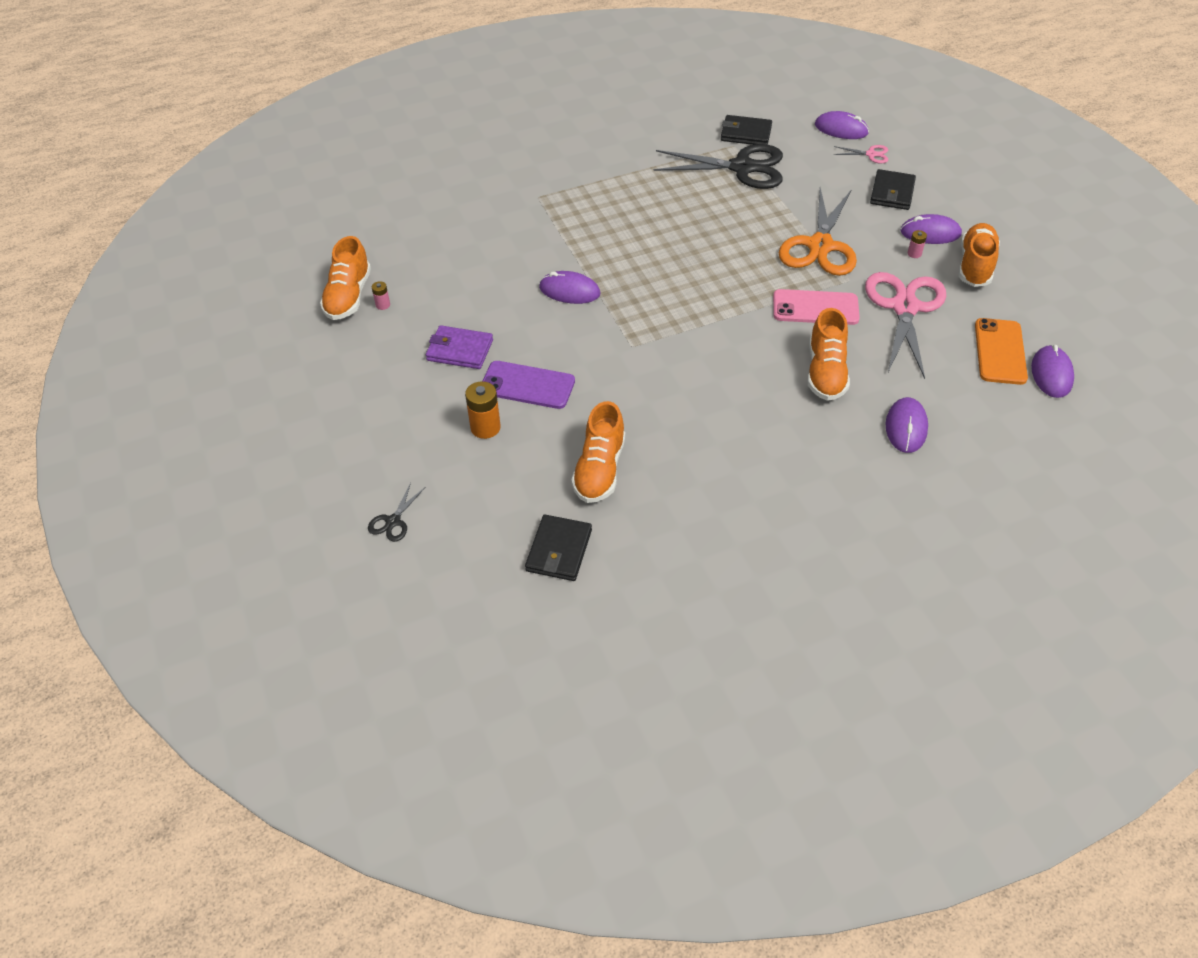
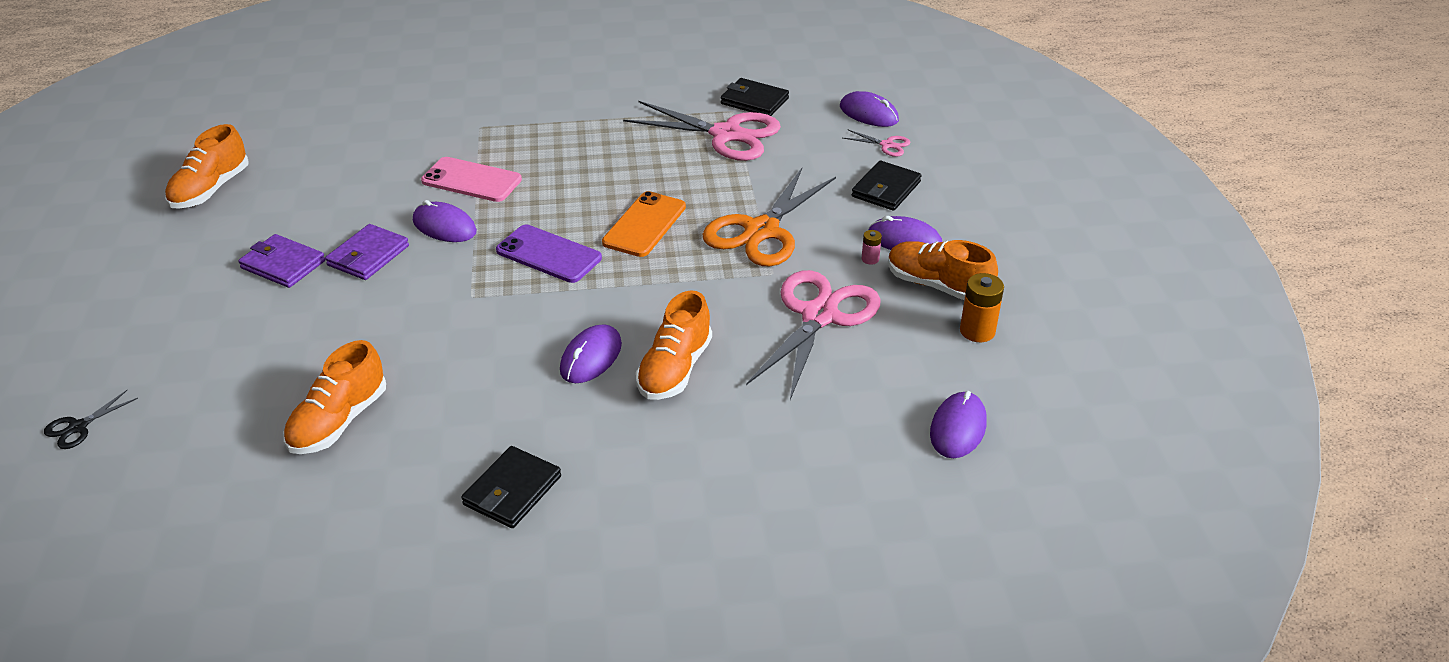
camera: 15 degrees right, 10 degrees down
(383, 305) = (239, 204): pink battery -> none
(485, 427) = (249, 350): orange battery -> orange battery (977, 331)
(525, 328) = (368, 256): none -> purple wallet
(527, 385) = (327, 315): purple phone -> purple phone (549, 254)
(559, 550) = (229, 500): black wallet -> black wallet (512, 490)
(742, 168) = (726, 135): black scissors -> pink scissors
(815, 308) = (711, 296): pink phone -> pink phone (471, 180)
(906, 427) = (731, 452): purple mouse -> purple mouse (591, 357)
(975, 266) = (937, 286): orange shoe -> orange shoe turned 90 degrees counterclockwise
(1000, 352) = (907, 389): orange phone -> orange phone (644, 225)

